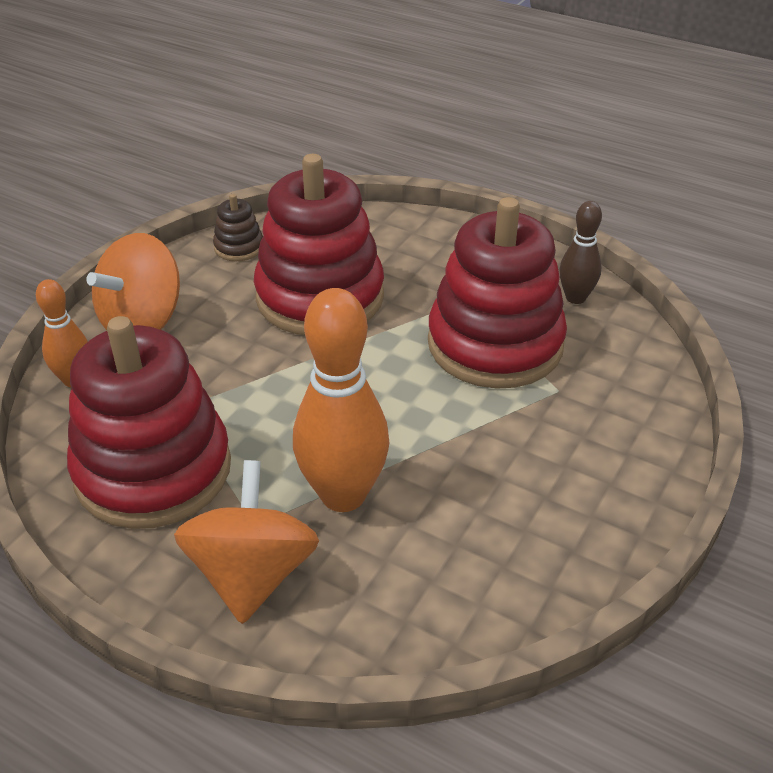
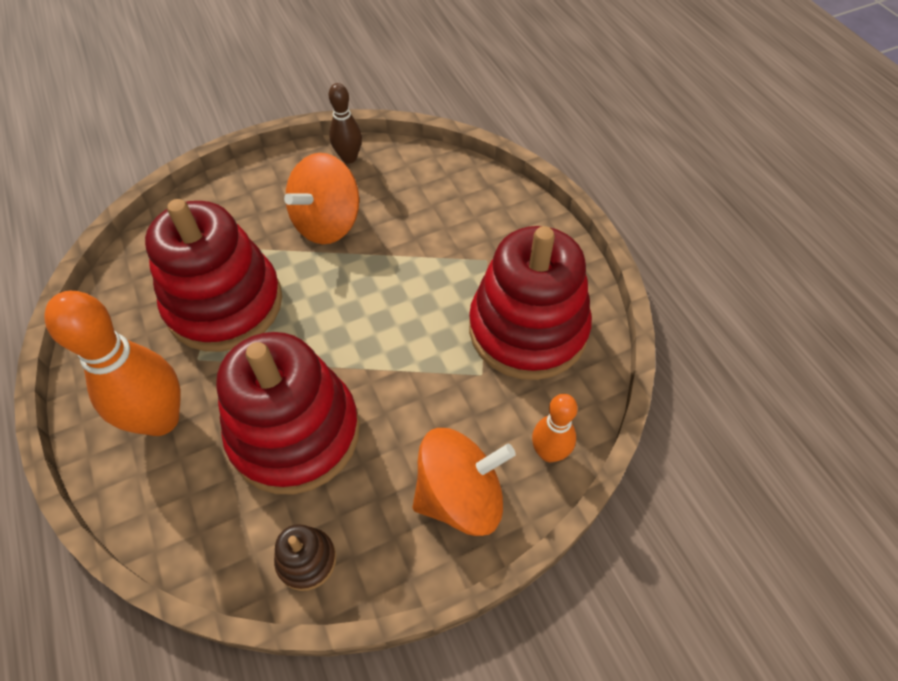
camera: 145 degrees left, 15 degrees up
(252, 574) = (507, 232): orange spinning top -> orange spinning top (327, 223)
(343, 495) = (424, 250): orange bowling pin -> orange bowling pin (161, 419)
(575, 298) = (122, 312): brown bowling pin -> brown bowling pin (349, 158)

